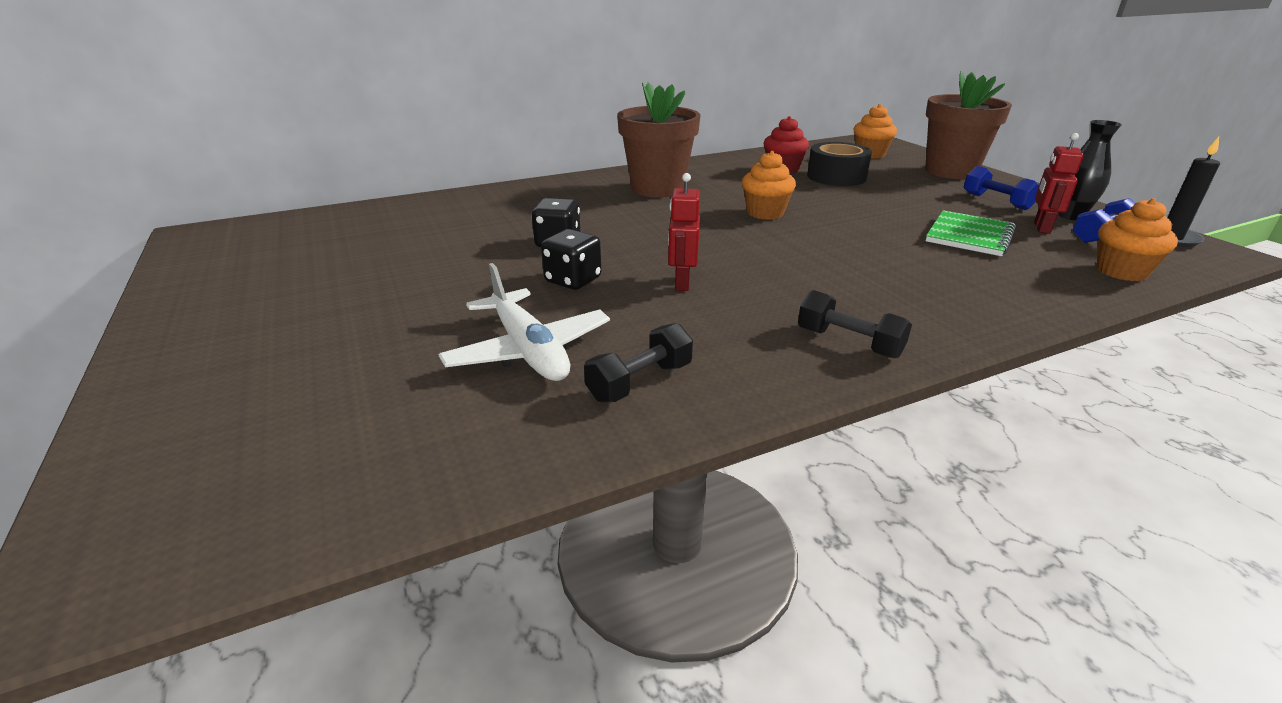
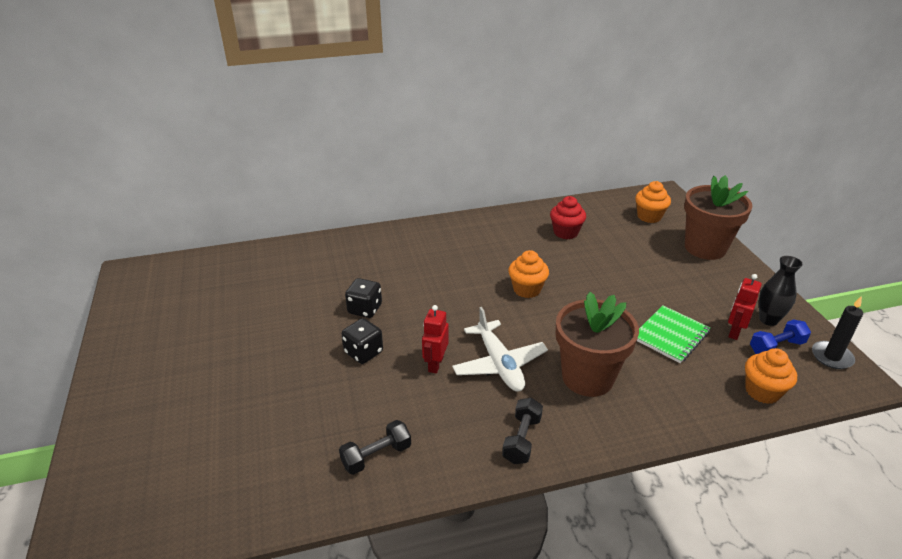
camera: 10 degrees right, 5 degrees up
(528, 350) = (317, 418): white plane -> white plane (499, 364)
(657, 188) = (457, 249): brown flower pot -> brown flower pot (587, 377)
(836, 177) = (605, 246): black tape -> none
(849, 343) = (522, 439): black dumbbell -> black dumbbell turned 60 degrees clockwise
(996, 201) = (719, 293): blue dumbbell -> none

